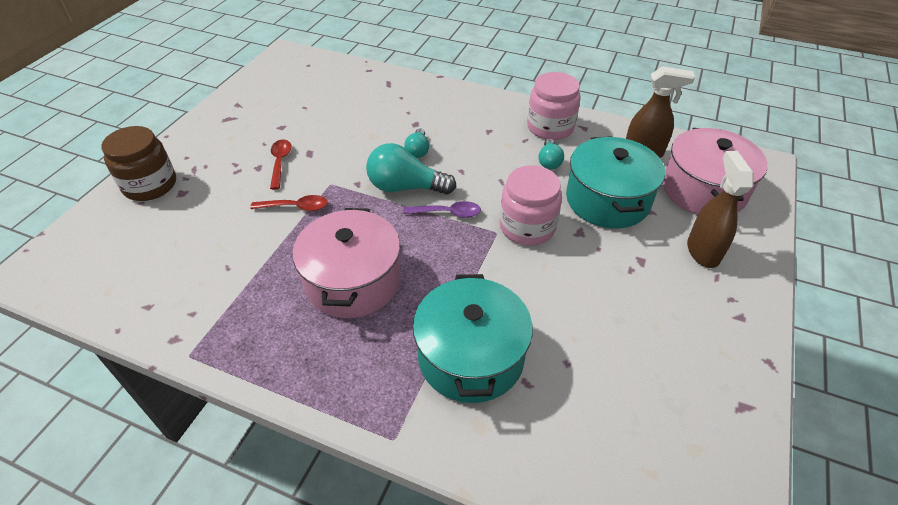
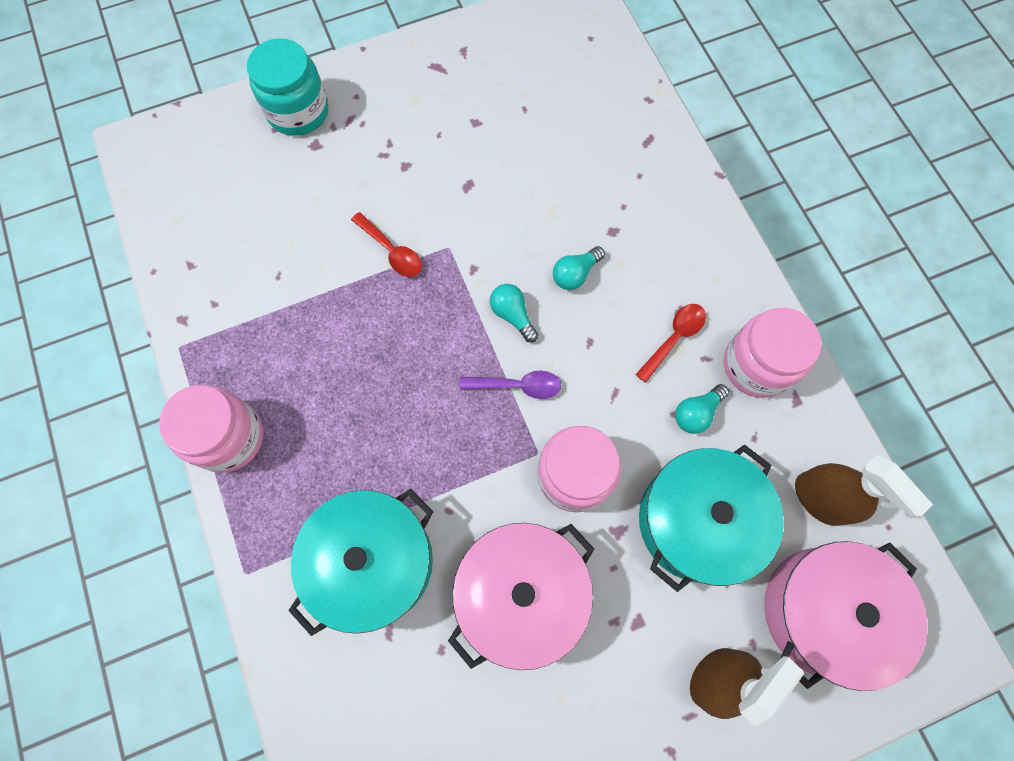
camera: 45 degrees right, 25 degrees up
(150, 185) = (298, 111): brown jar -> turquoise jar
(280, 162) = (430, 176): red spoon -> red spoon (674, 338)
(289, 374) = (228, 437): none -> pink jar
(353, 281) = (359, 387): pink pot -> pink pot (521, 593)
(405, 187) = (512, 315): turquoise light bulb -> turquoise light bulb, size x0.55
(447, 213) = (518, 386): purple spoon -> purple spoon turned 45 degrees counterclockwise

